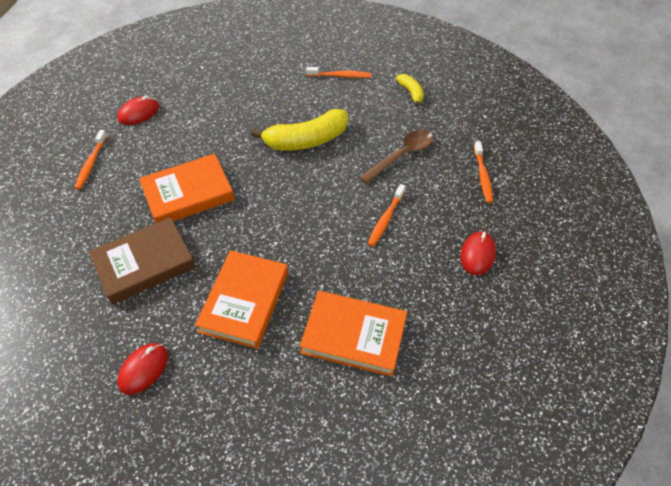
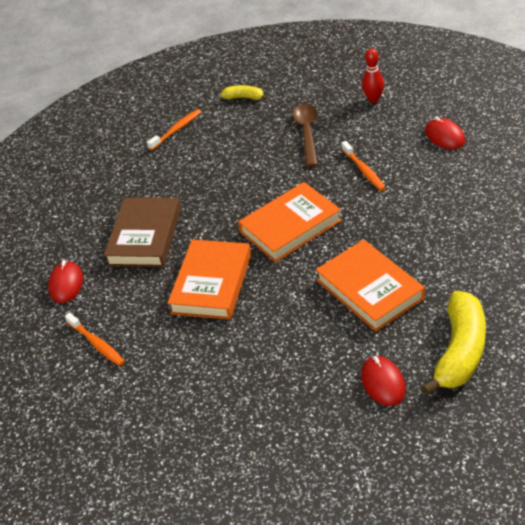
camera: 45 degrees left, 10 degrees down
(144, 264) = (266, 343): brown book -> brown book (145, 237)
(306, 140) = (229, 182): yellow banana -> yellow banana (460, 351)
(354, 335) = (460, 236): orange book -> orange book (290, 226)
(483, 176) = (373, 99): orange toothbrush -> red bowling pin

